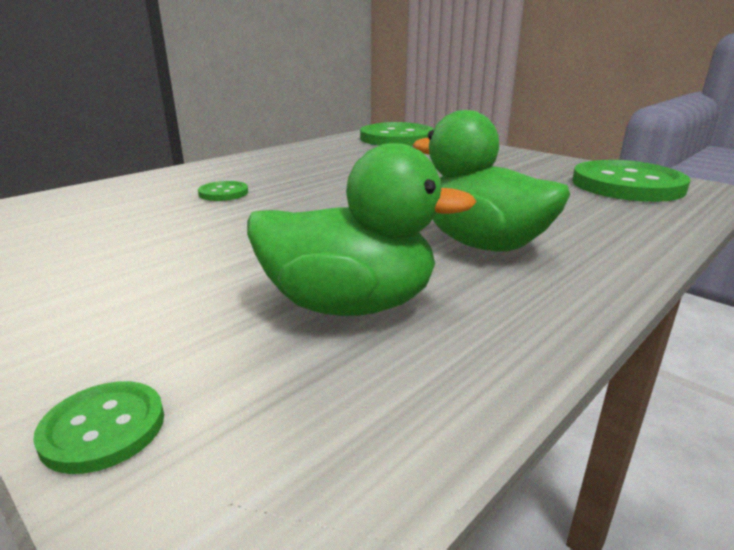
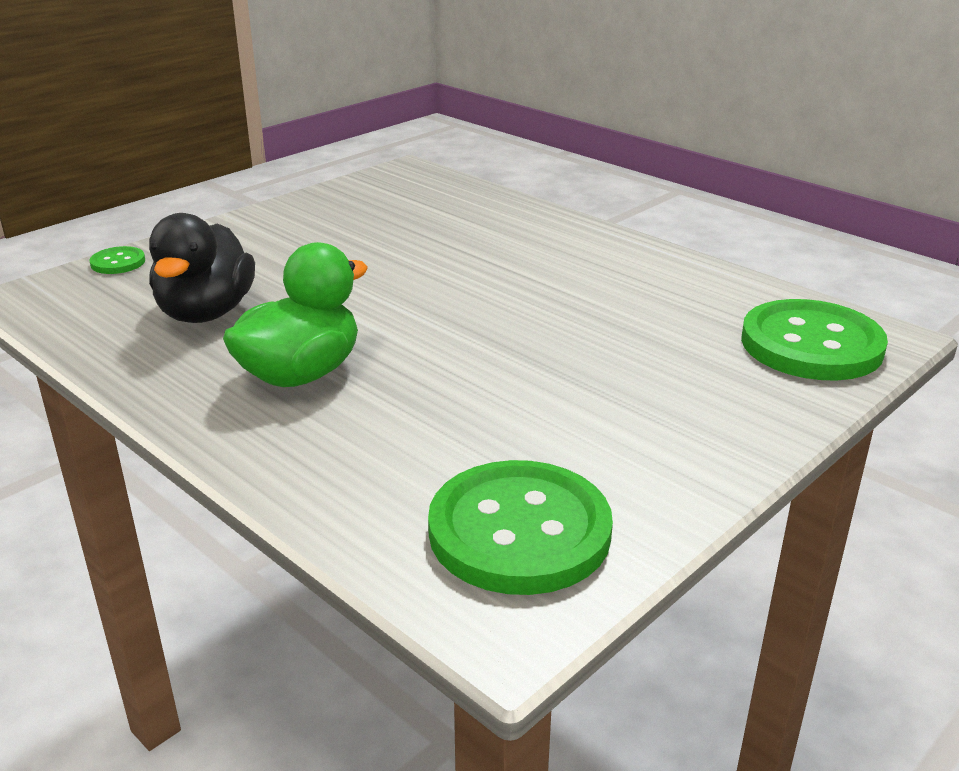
camera: 90 degrees right, 5 degrees up
(223, 193) = (475, 248): green button -> none
(350, 305) = (206, 313): green duck -> black duck

